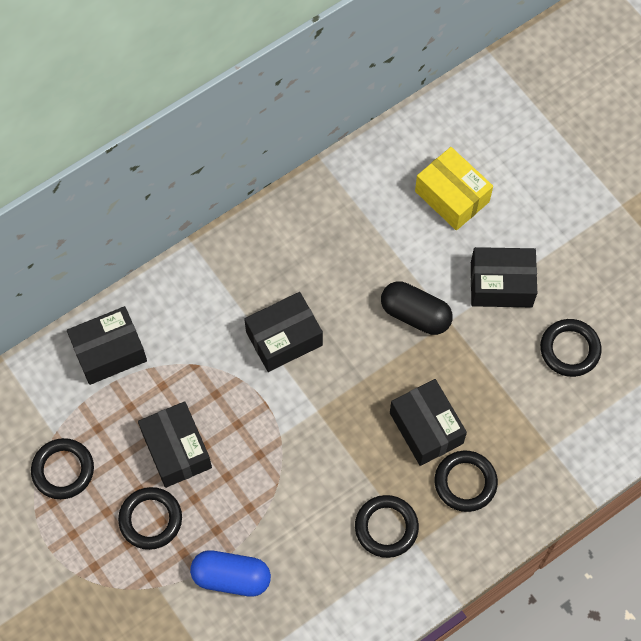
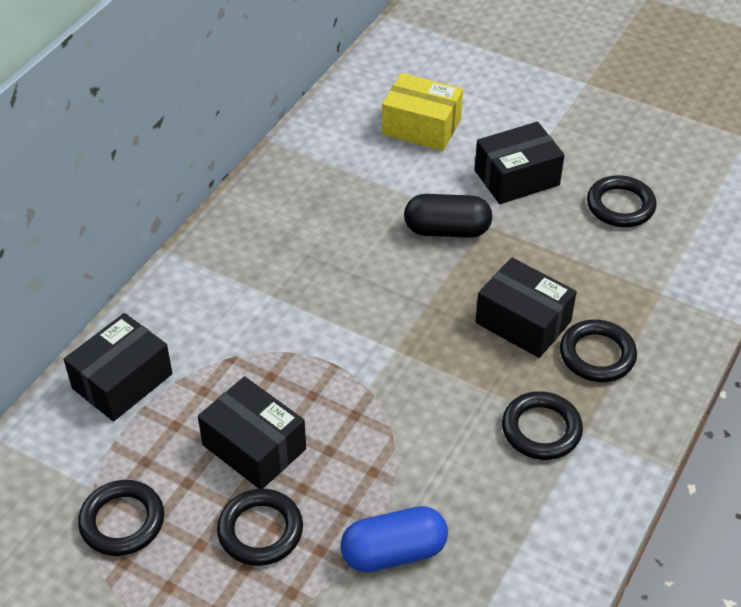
camera: 25 degrees left, 20 degrees down
(284, 338) = (319, 298): black box -> none

